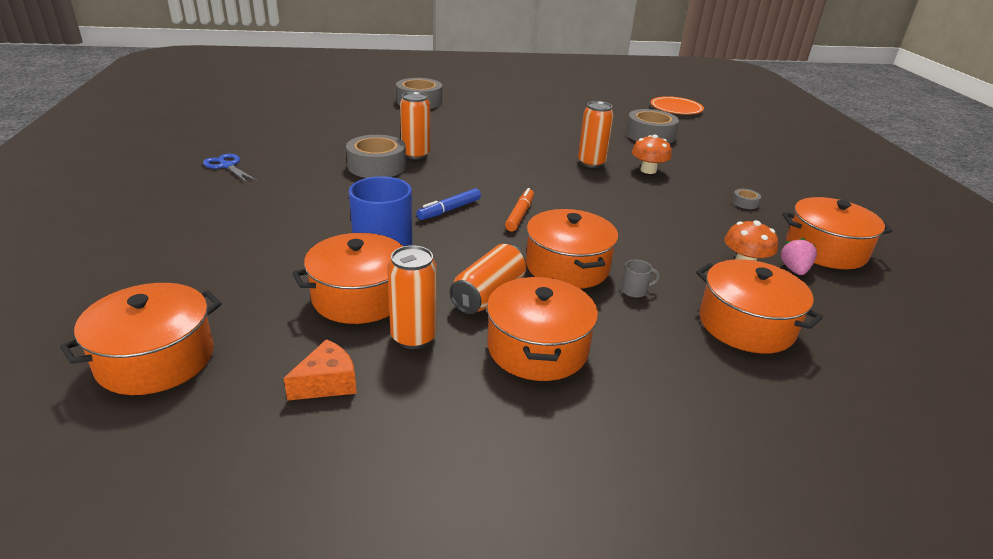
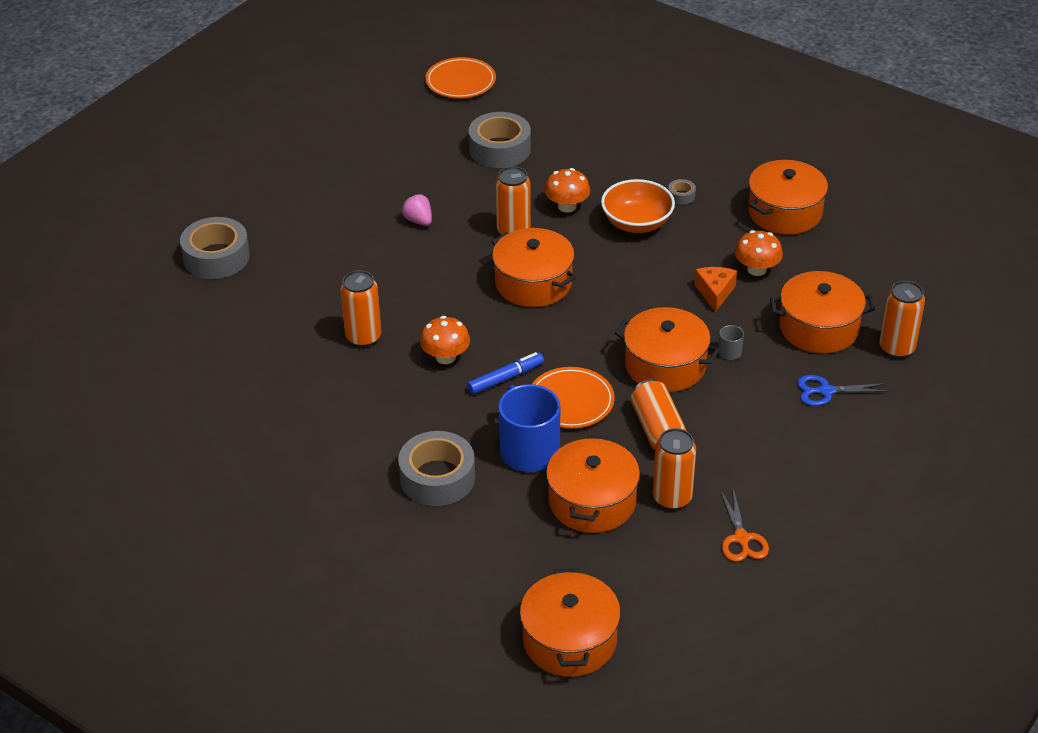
camera: 45 degrees left, 10 degrees up
(227, 166) = (242, 485): blue scissors -> blue scissors (826, 391)
(327, 383) = (681, 564): orange cheese -> orange cheese (715, 293)
(377, 166) = (361, 378): grey tape -> grey tape (437, 478)
(406, 407) = (741, 538): none -> orange scissors
(438, 183) = (445, 357): none -> orange mushroom
(449, 210) = (505, 378): blue marker -> blue marker turned 120 degrees counterclockwise
(463, 243) = (571, 401): none -> orange plate
(520, 215) = (560, 341): orange marker -> none
(537, 348) = (743, 444): orange pot -> orange pot (533, 283)
(684, 198) = (637, 223): none -> orange bowl
(794, 270) = (789, 251): pink strawberry -> pink strawberry (418, 221)
(813, 387) = (896, 348): none -> orange can

